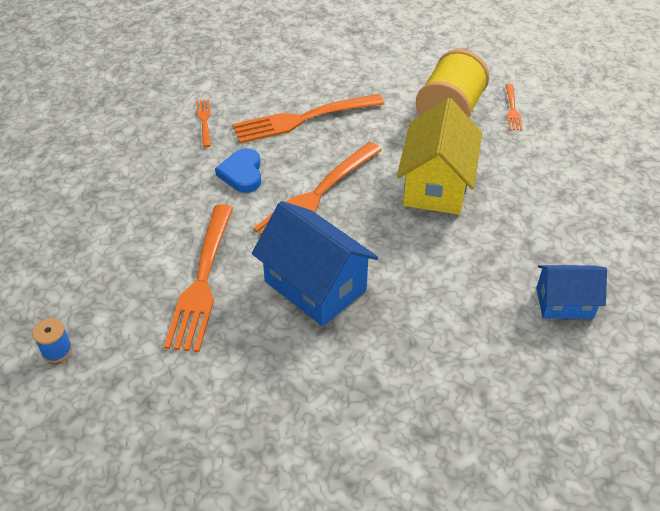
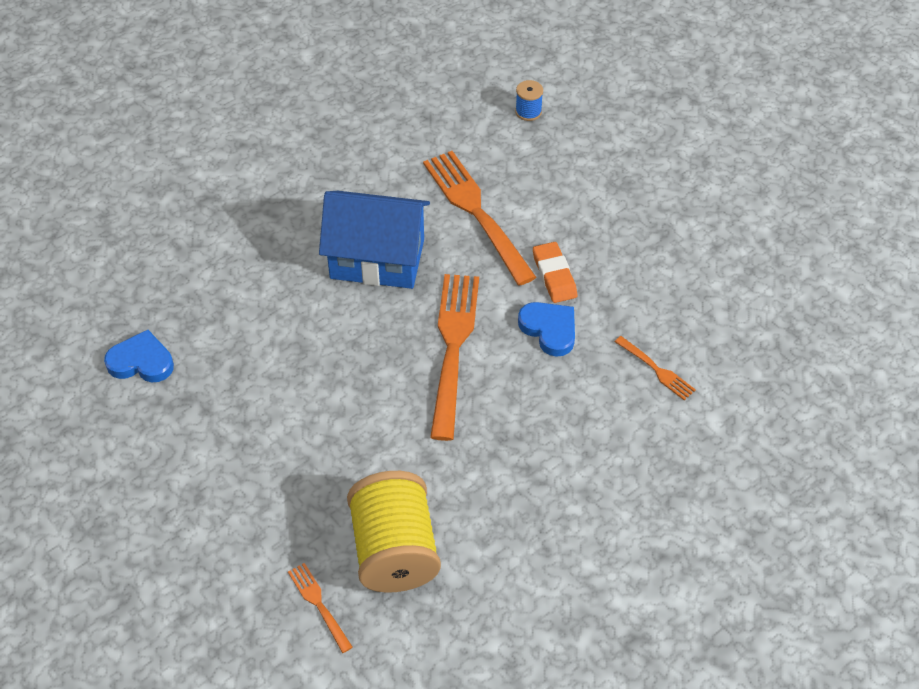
camera: 145 degrees right, 5 degrees up
(199, 204) = (554, 275): none -> orange eraser
(304, 119) = (554, 437): orange fork -> none
(436, 185) = (340, 428): yellow house -> none
(564, 303) = (141, 361): blue house -> blue heart

